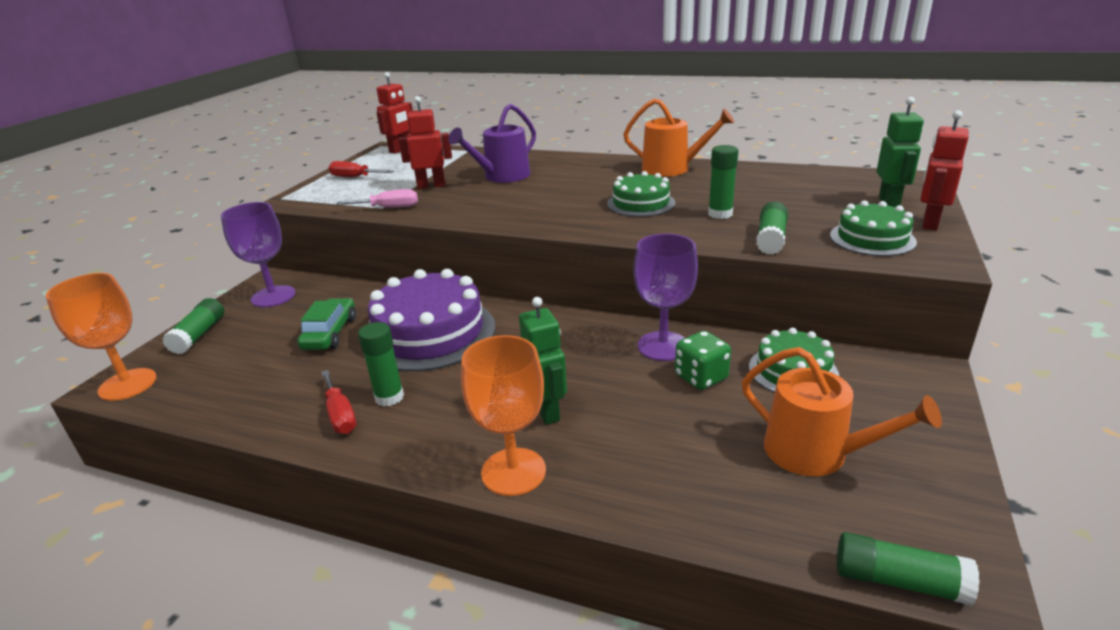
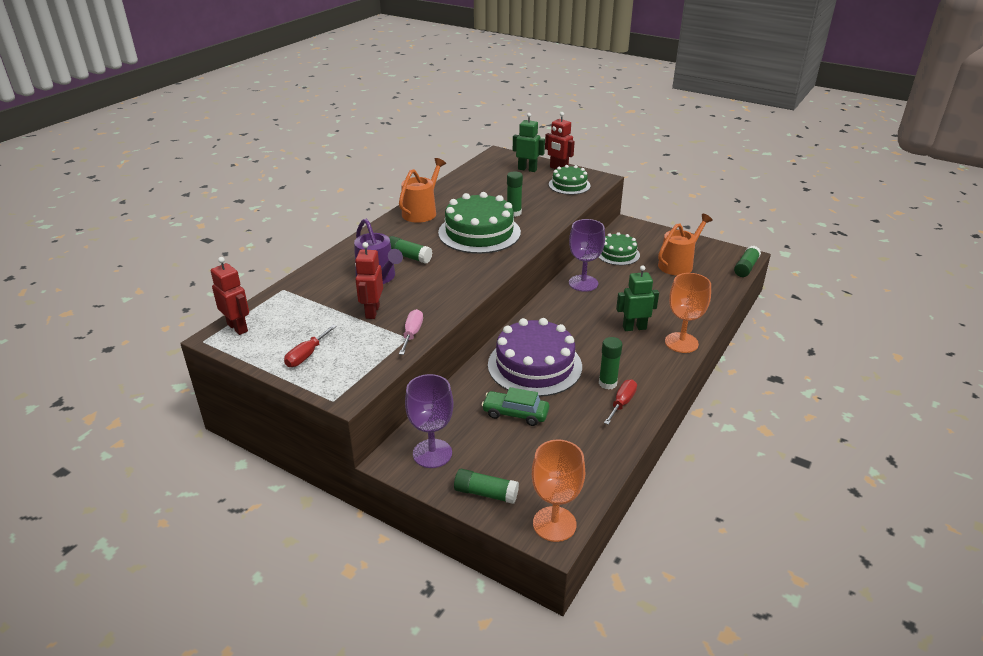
camera: 80 degrees left, 5 degrees up
(340, 415) = (622, 403): red screwdriver -> red screwdriver turned 45 degrees counterclockwise
(641, 203) = (479, 232): green cake -> green cake, size x1.76
(701, 377) = (616, 278): green dice -> none
(771, 239) = (556, 207): green glue stick -> green glue stick (408, 256)

